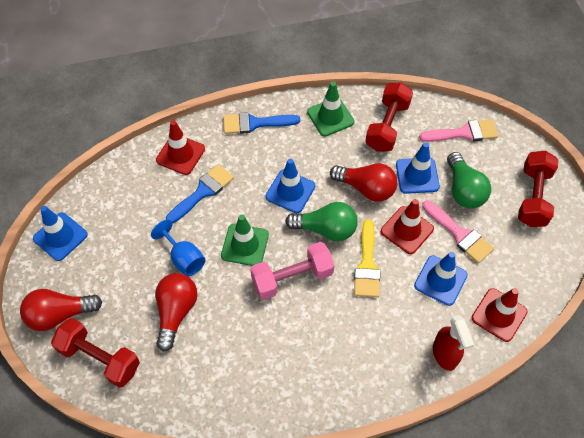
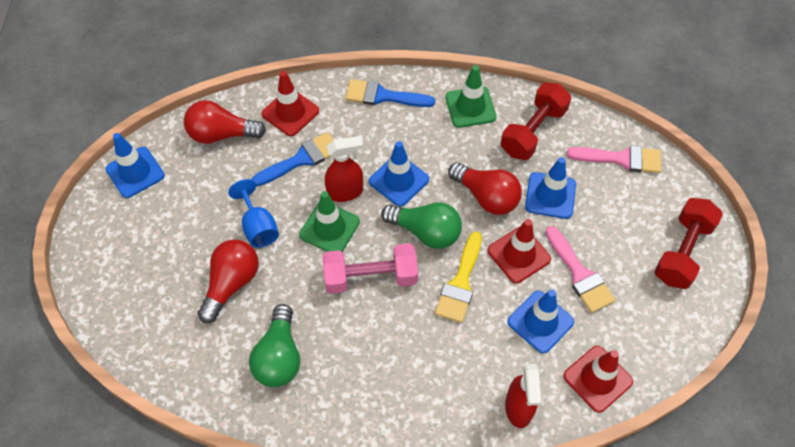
camera: 15 degrees right, 0 degrees up
(59, 314) = (108, 256): red light bulb -> red light bulb (221, 134)
(99, 358) = (135, 313): red dumbbell -> none
(249, 211) = (345, 192): none -> red spray bottle
(463, 190) = (600, 224): green light bulb -> green light bulb (279, 356)

